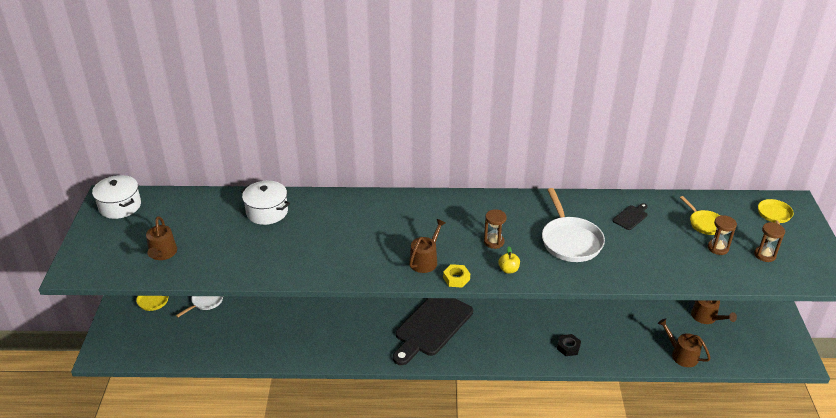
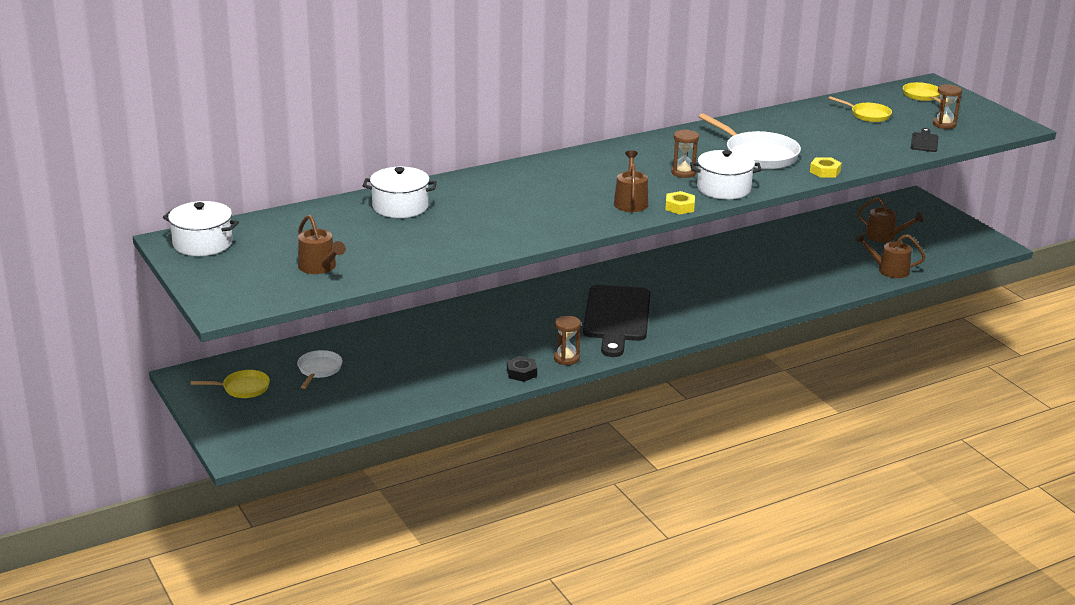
camera: 30 degrees left, 10 degrees down
(508, 270) = (723, 189): yellow apple -> white pot
(568, 347) = (776, 294): black nut -> black nut (521, 373)
(608, 277) = (825, 171): none -> yellow nut
(631, 217) = (795, 125): black cutting board -> black cutting board (924, 142)
(718, 248) = (899, 129): brown hourglass -> brown hourglass (566, 358)

